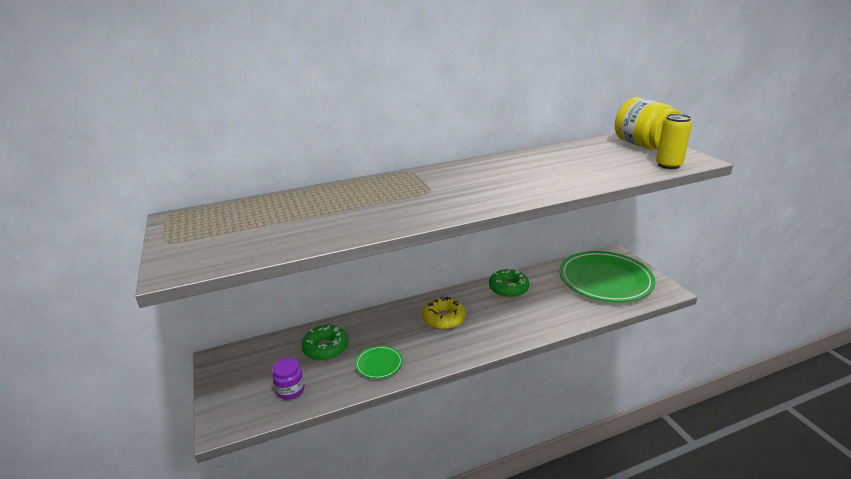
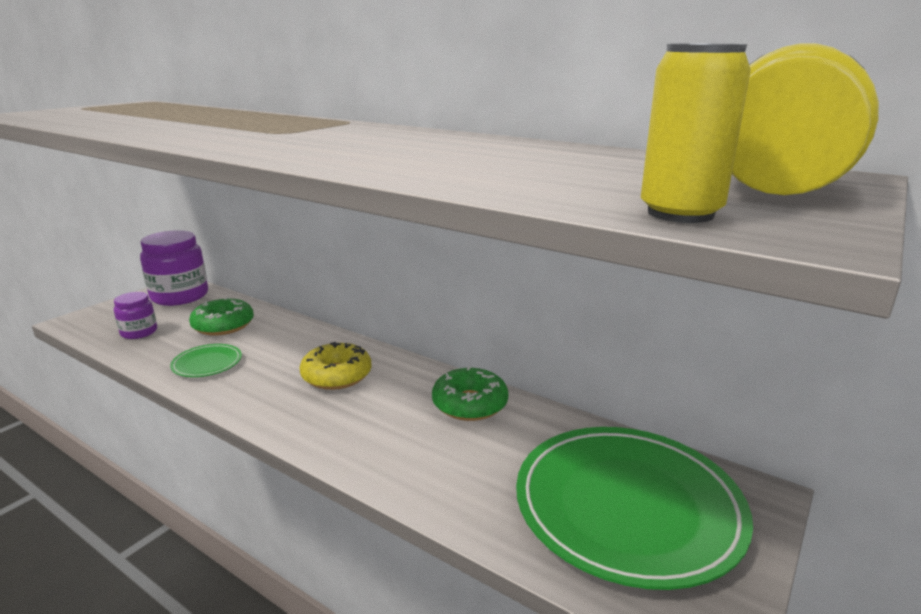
camera: 55 degrees right, 5 degrees down
(242, 361) = (179, 296): none -> purple jar

